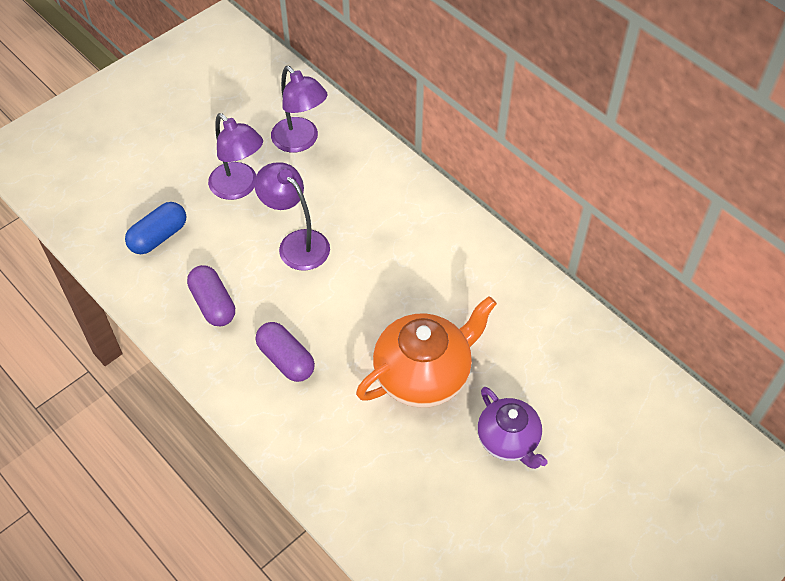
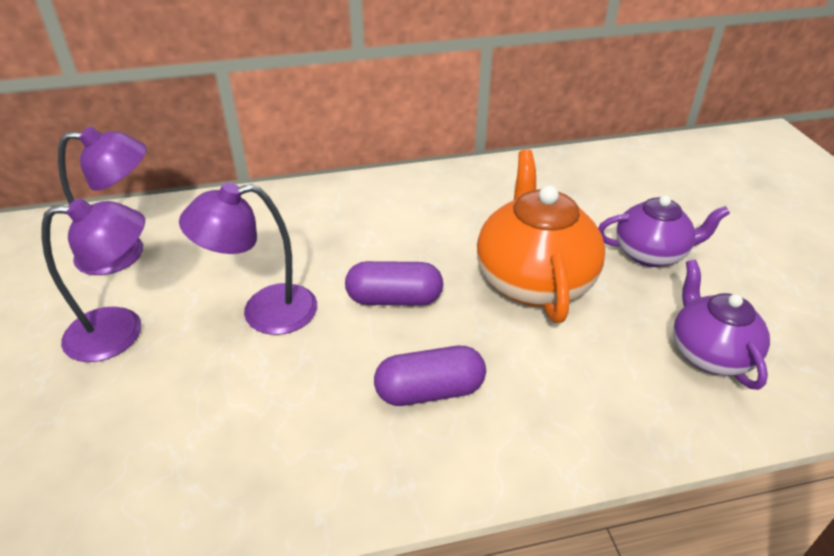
camera: 60 degrees left, 15 degrees down
(159, 237) = (93, 457): blue capsule -> none
(213, 304) = (275, 436): purple capsule -> purple capsule (394, 299)
(415, 505) = (709, 353): none -> purple teapot

